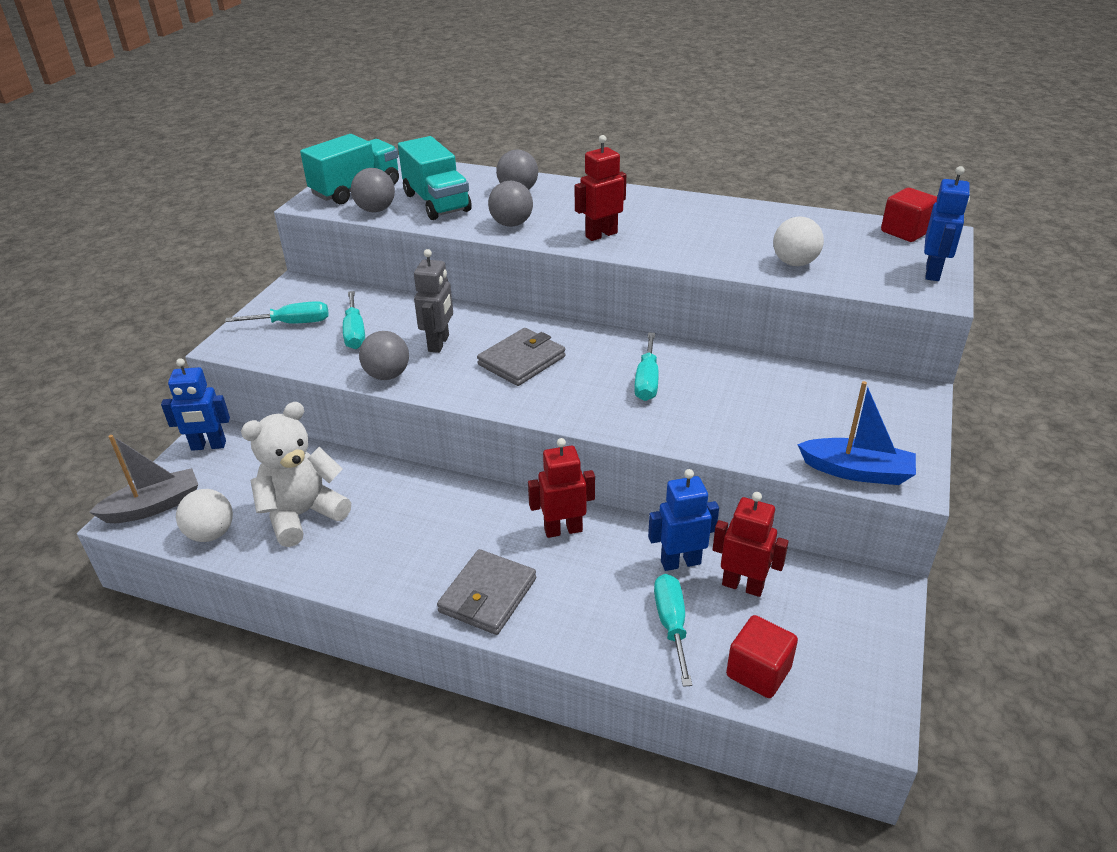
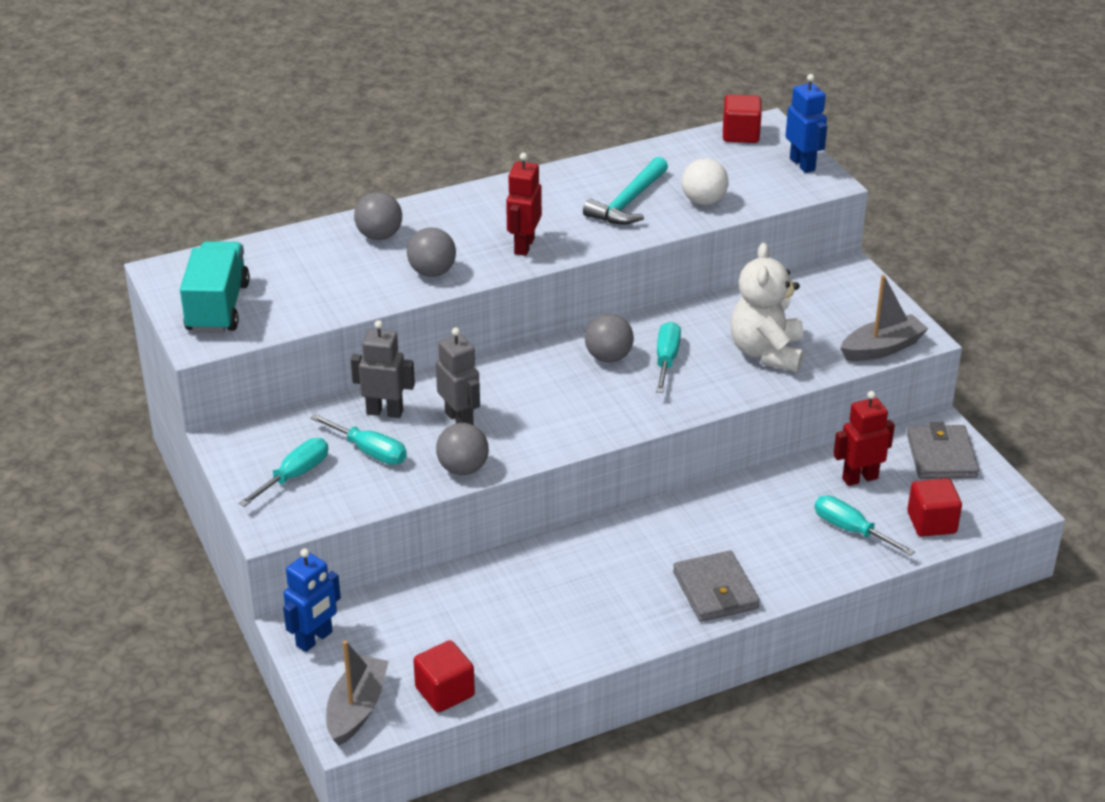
camera: 45 degrees left, 0 degrees up
(211, 534) = (445, 692): white ball -> red cube
(303, 514) = (494, 632): white teddy bear -> white teddy bear (766, 352)
(376, 210) = (280, 319): grey ball -> grey ball (608, 357)
(404, 314) = (385, 412): none -> grey robot
(436, 202) = (325, 283): turquoise truck -> none
(522, 361) = (550, 396): grey wallet -> grey wallet (941, 456)
(563, 530) = (700, 517): red robot -> none
(647, 381) = (666, 360): turquoise screwdriver -> turquoise screwdriver turned 135 degrees counterclockwise
(680, 562) = (804, 488): blue robot -> none
(729, 239) = (628, 202): none -> turquoise hammer
(857, 471) = (882, 348): blue boat -> grey boat

